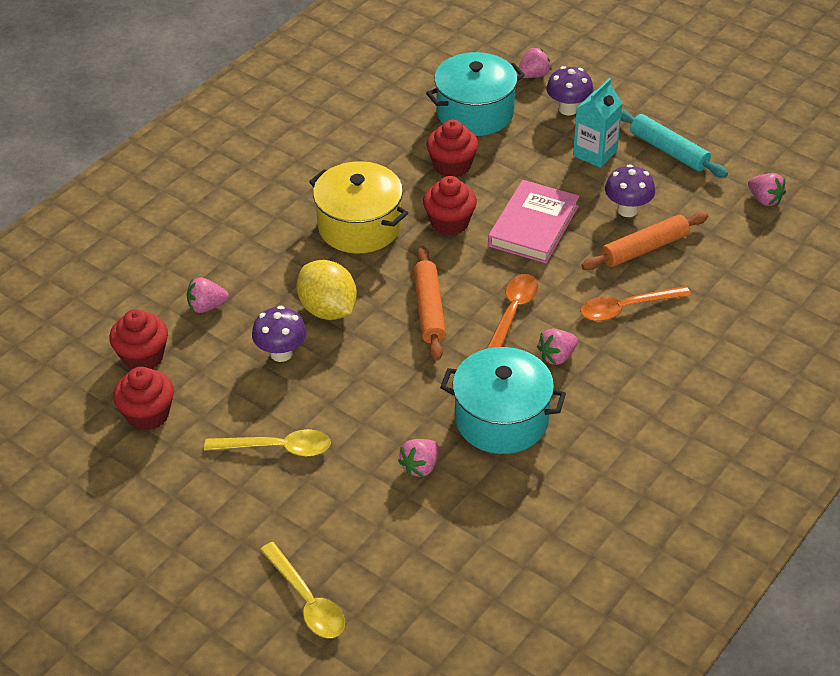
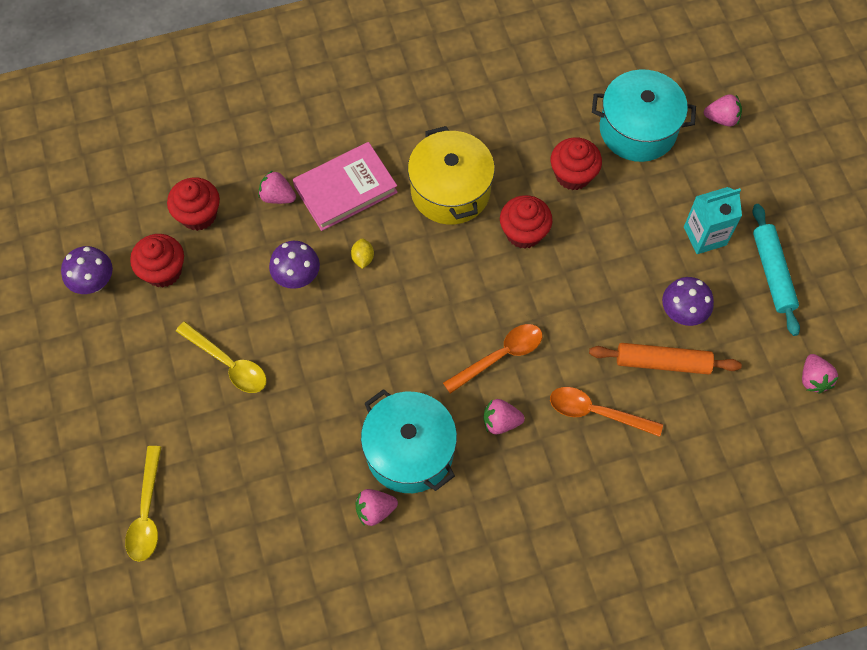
camera: 35 degrees right, 20 degrees up
(328, 309) = (363, 258): yellow lemon -> yellow lemon, size x0.44
(420, 467) = (315, 453): pink strawberry -> pink strawberry (375, 510)
(429, 310) = (438, 309): orange rolling pin -> none
(533, 226) = (589, 279): pink book -> pink book (345, 189)
(568, 109) = (721, 174): purple mushroom -> purple mushroom (94, 283)

